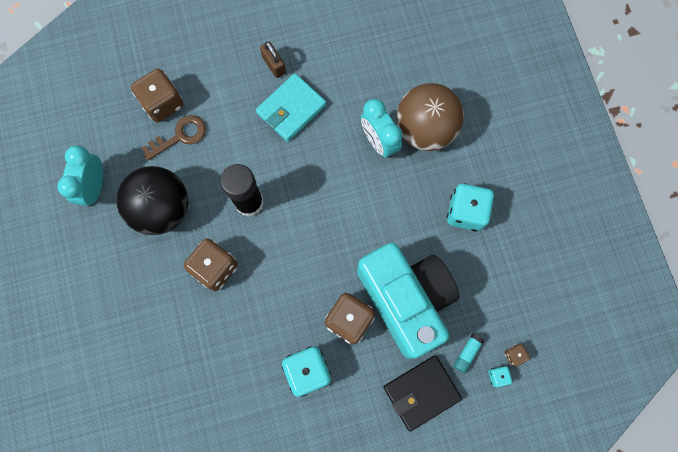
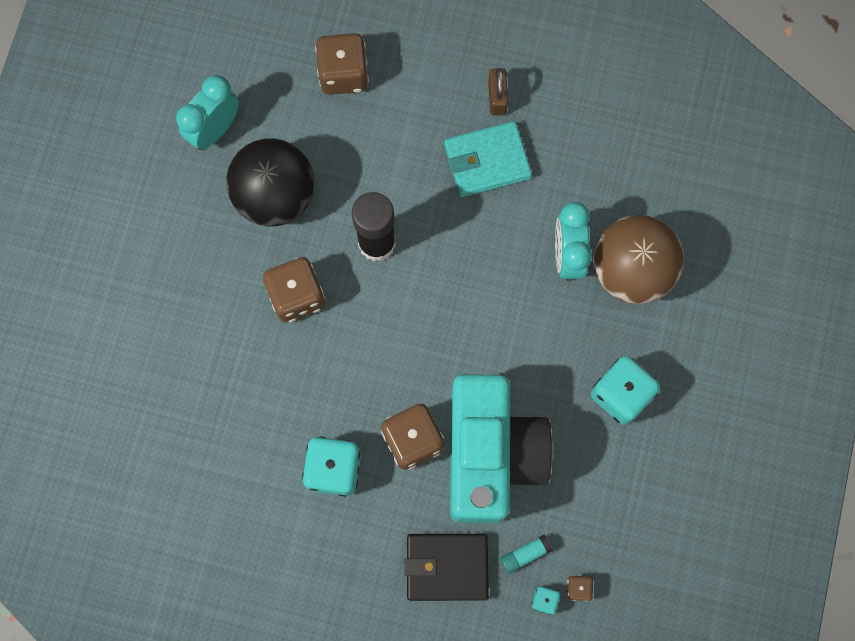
camera: 30 degrees right, 0 degrees up
(180, 136) = (342, 123): brown key -> none

